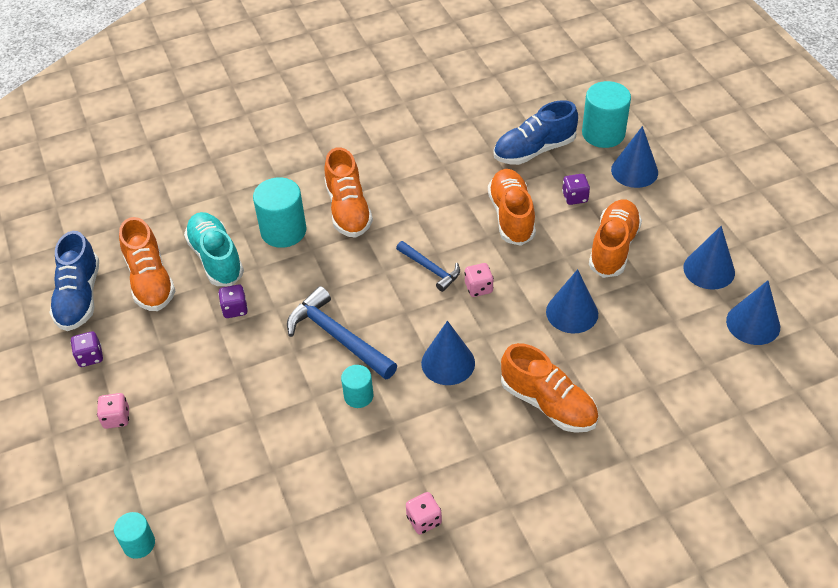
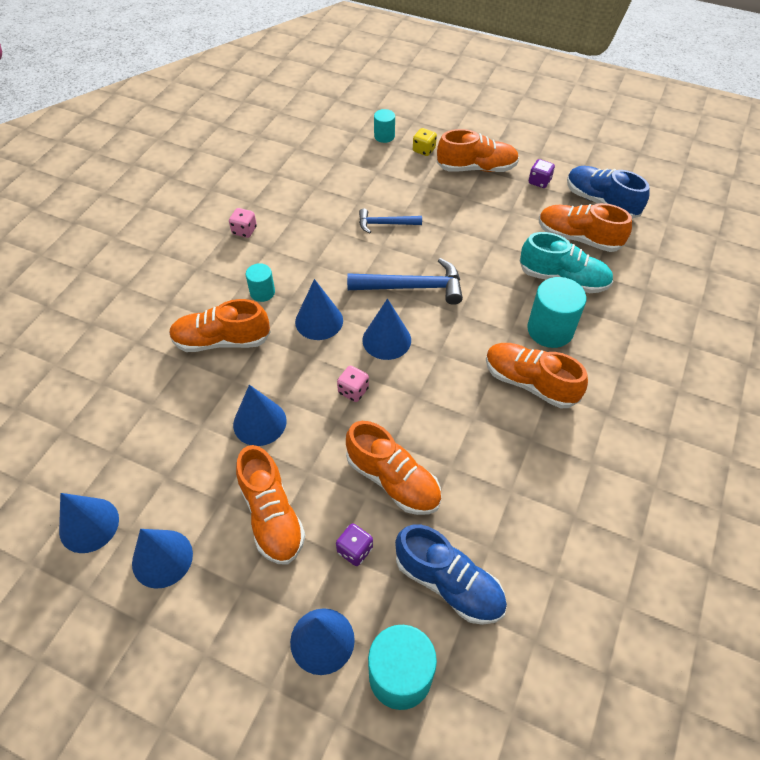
camera: 135 degrees right, 5 degrees up
(116, 418) = (476, 168): pink dice -> orange shoe
(129, 486) = (424, 150): none -> yellow dice
(235, 309) = (501, 258): purple dice -> none
(358, 396) = (355, 264): turquoise cylinder -> turquoise cylinder (262, 292)
(411, 308) = (386, 340): none -> blue cone
(430, 269) = (406, 380): blue hammer -> blue hammer (385, 224)
(534, 150) = (449, 583): blue shoe -> blue shoe turned 105 degrees clockwise

